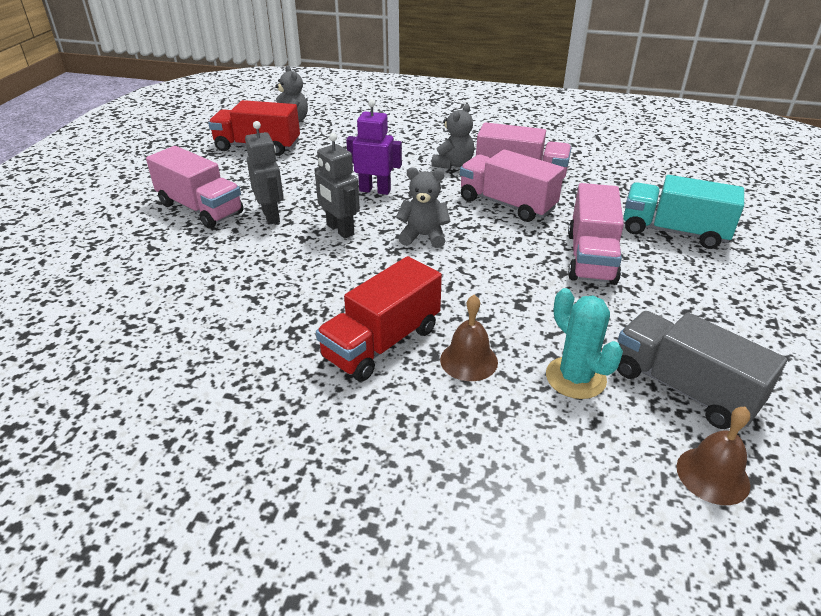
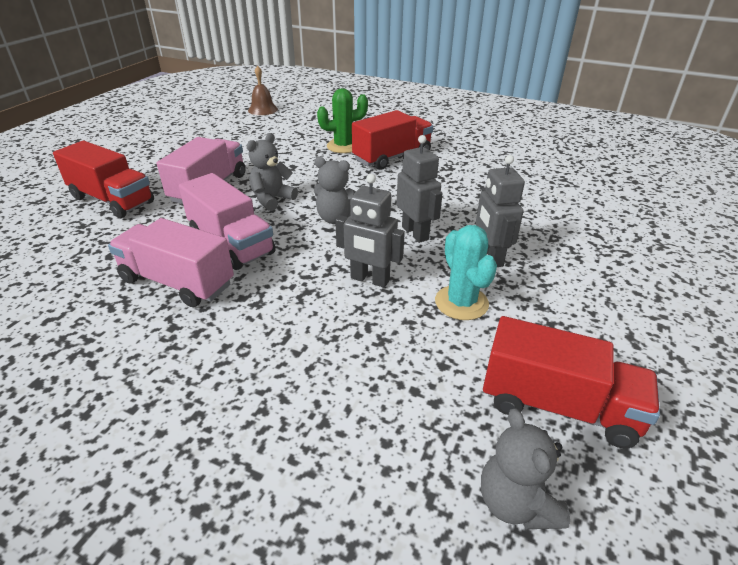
camera: 170 degrees left, 0 degrees up
(200, 209) = (577, 276): pink truck -> none
(375, 190) = (369, 279): purple robot -> grey robot
(453, 164) = (247, 314): grey teddy bear -> grey teddy bear (272, 199)
(469, 360) = (343, 146): brown bell -> green cactus
(575, 378) = (290, 136): turquoise cactus -> turquoise cactus (461, 303)
(673, 232) = (112, 200): turquoise truck -> red truck
(683, 388) = (239, 129): grey truck -> none

